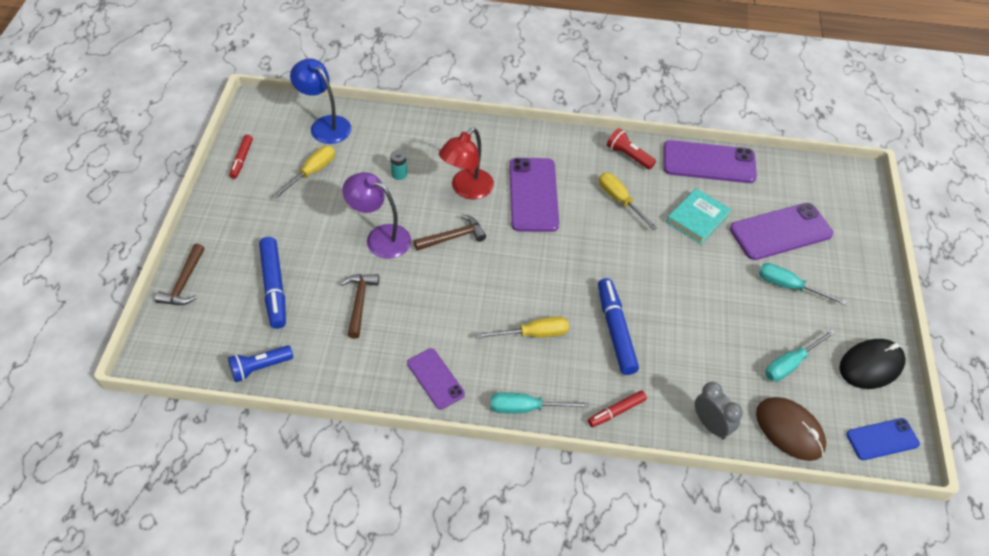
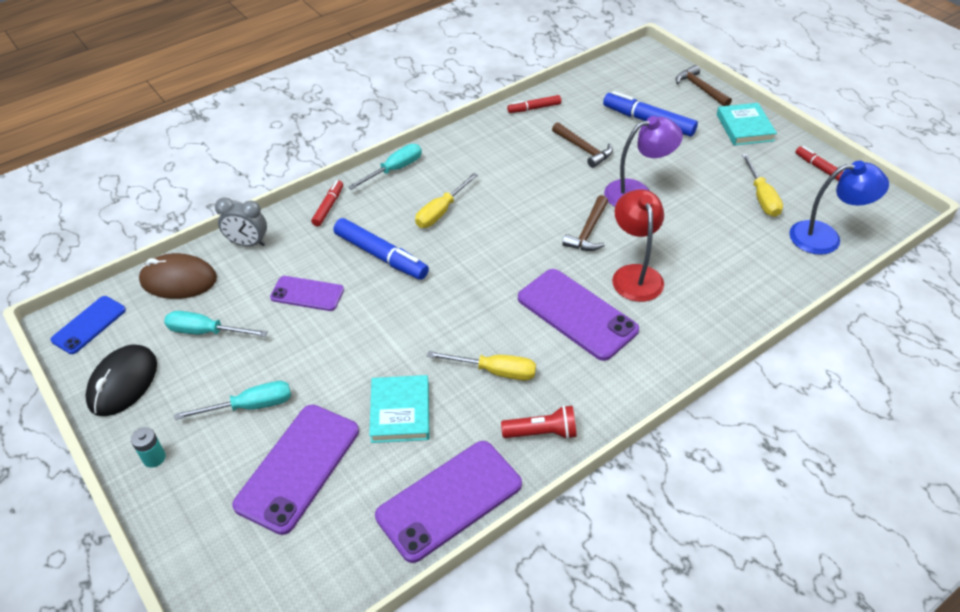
camera: 140 degrees right, 5 degrees down
(224, 224) = (744, 127): none -> turquoise book
(260, 368) = (583, 86): blue flashlight -> none
(334, 378) = (534, 108): none -> red marker
(399, 174) = (703, 245): turquoise battery -> turquoise battery (154, 458)
(435, 378) = (473, 146): purple phone -> purple phone (307, 294)
(790, 364) = (206, 332): turquoise screwdriver -> turquoise screwdriver turned 90 degrees counterclockwise

